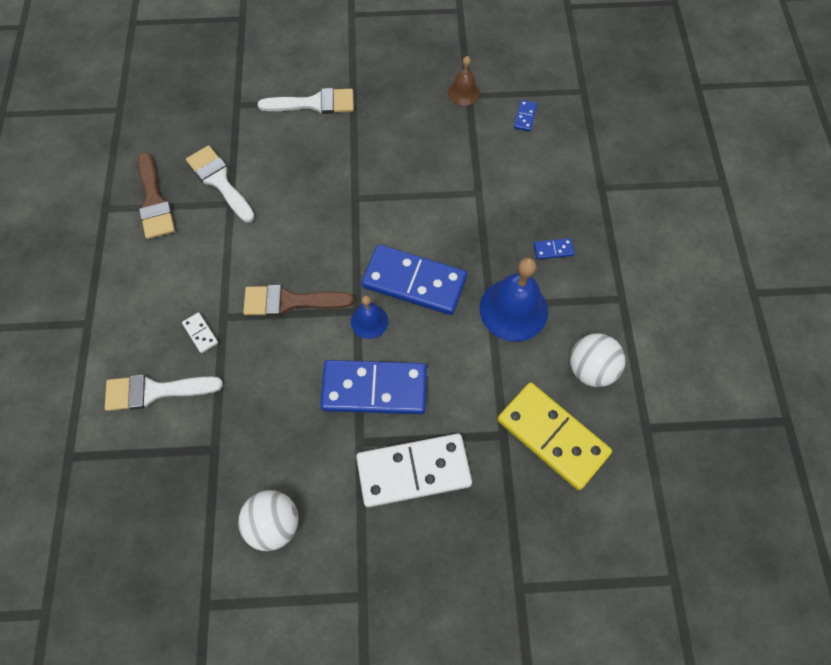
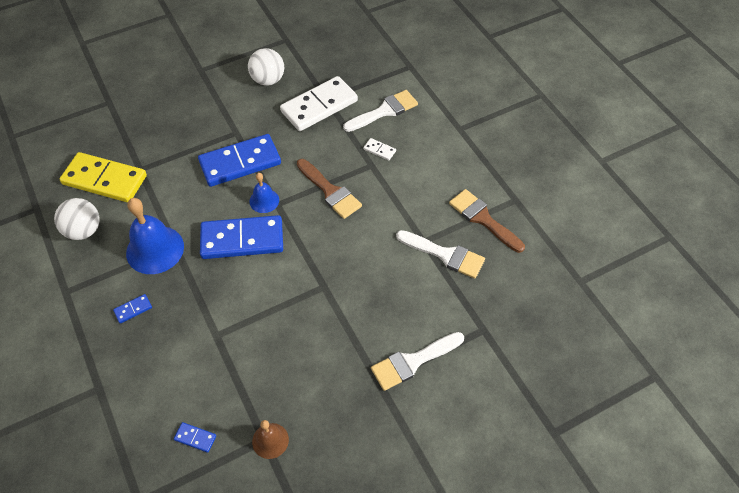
camera: 155 degrees right, 10 degrees down
(290, 301) = (330, 191): brown brush -> brown brush turned 75 degrees clockwise
(413, 471) = (194, 130): white domino -> white domino (319, 106)
(525, 117) = (195, 438): blue domino -> blue domino turned 60 degrees counterclockwise

